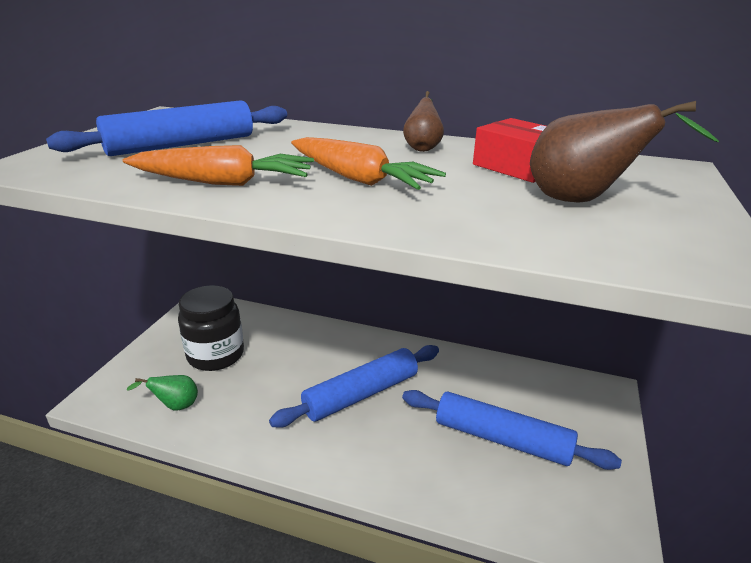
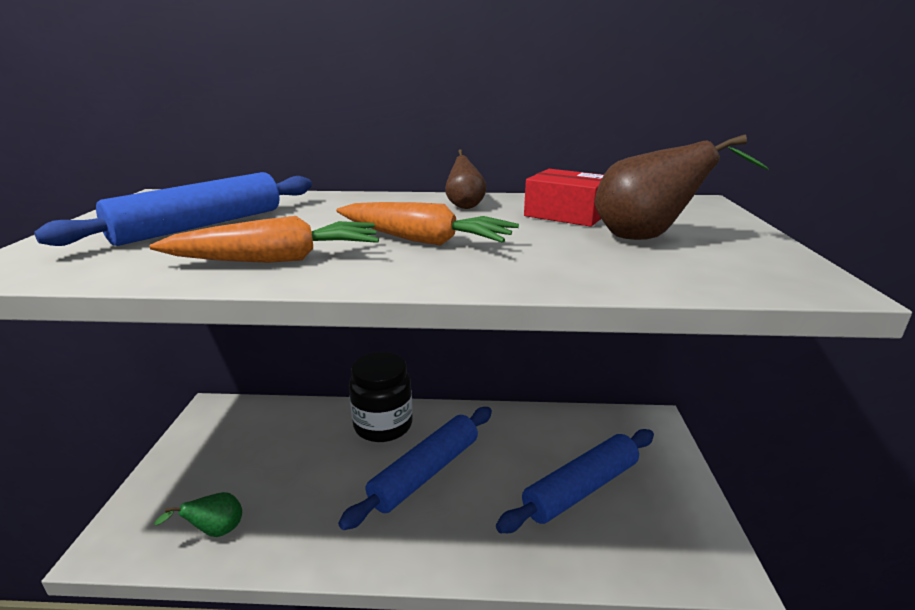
camera: 15 degrees left, 5 degrees down
(215, 355) = (247, 462): black jar -> black jar (383, 425)
(502, 439) = (581, 488): blue rolling pin -> blue rolling pin turned 45 degrees counterclockwise

